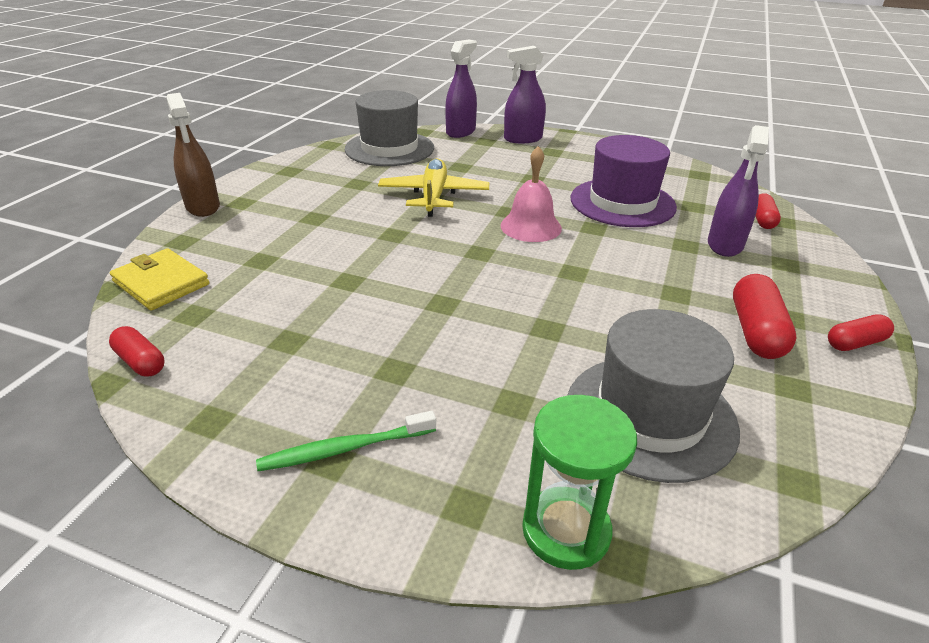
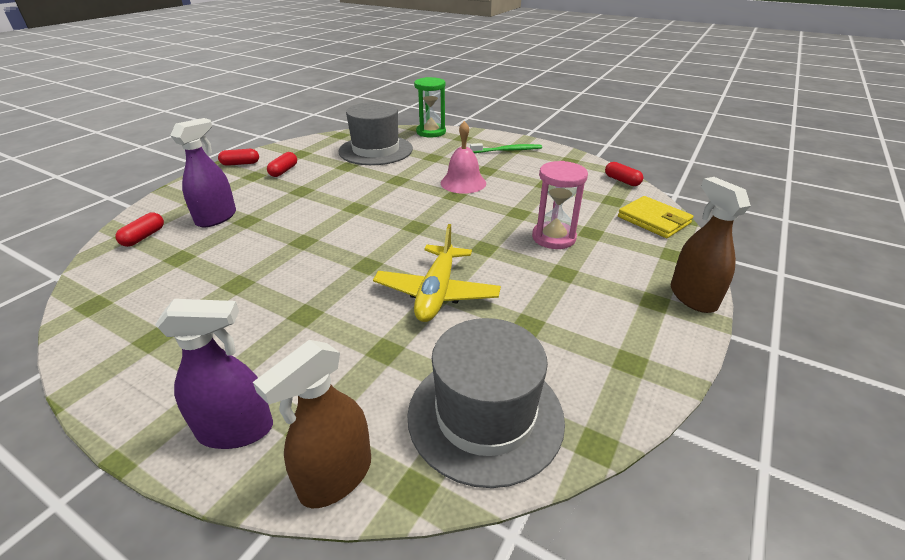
camera: 170 degrees left, 0 degrees up
(311, 250) = (553, 237): none -> pink hourglass
(460, 132) = (336, 477): purple spray bottle -> brown spray bottle
(531, 226) = (358, 246): pink bell -> pink bell (463, 183)
(622, 202) = (243, 267): purple hat -> none
(755, 331) = (284, 171): red capsule -> red capsule, size x0.62

